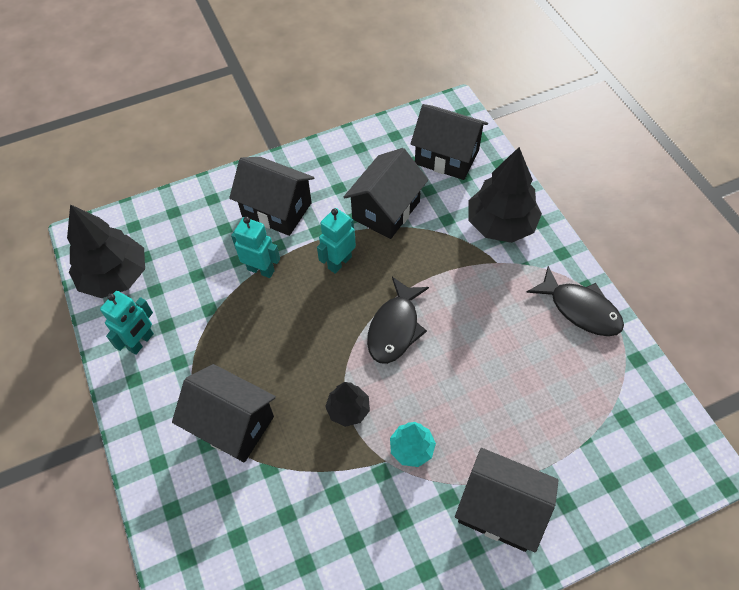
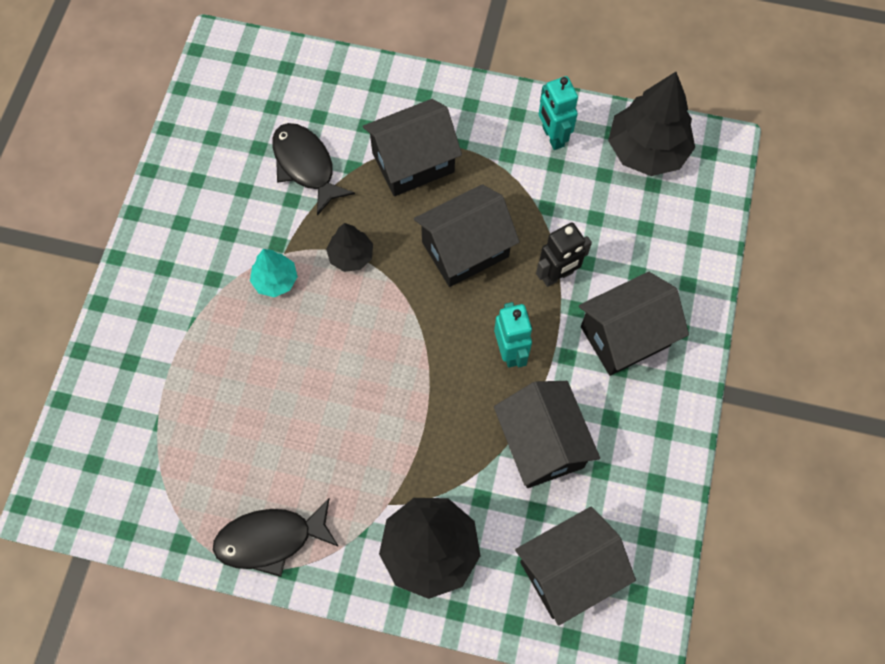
camera: 125 degrees right, 10 degrees up
(261, 270) = (557, 275): turquoise robot -> black robot
(395, 328) = (396, 349): black fish -> black fish (306, 166)
(500, 509) = (171, 308): black house -> black house (465, 249)

